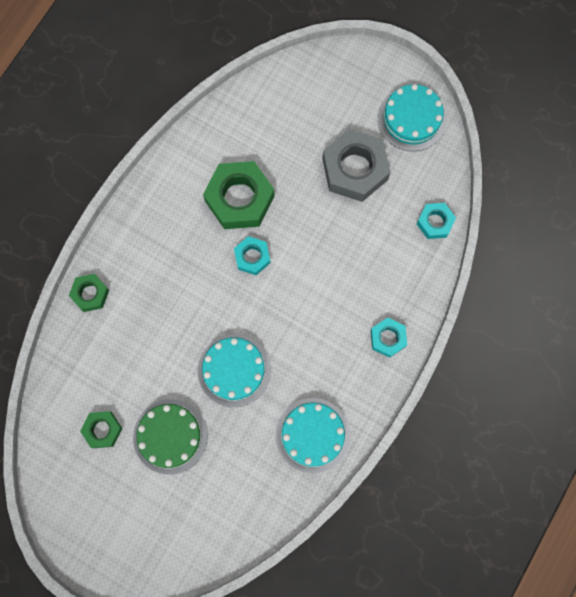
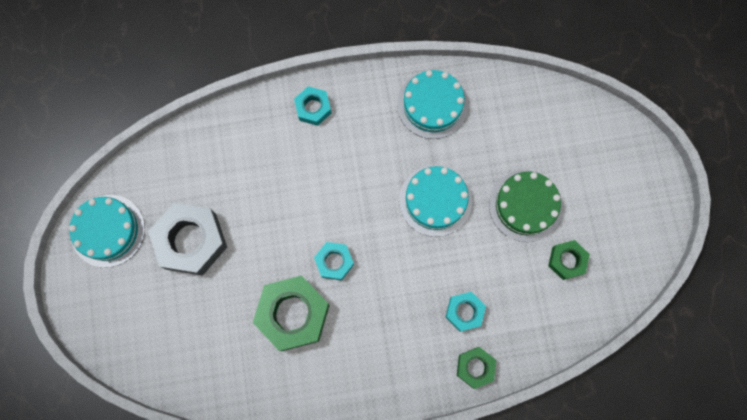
camera: 130 degrees left, 0 degrees up
(435, 222) = (188, 144): turquoise nut -> turquoise nut (464, 312)

